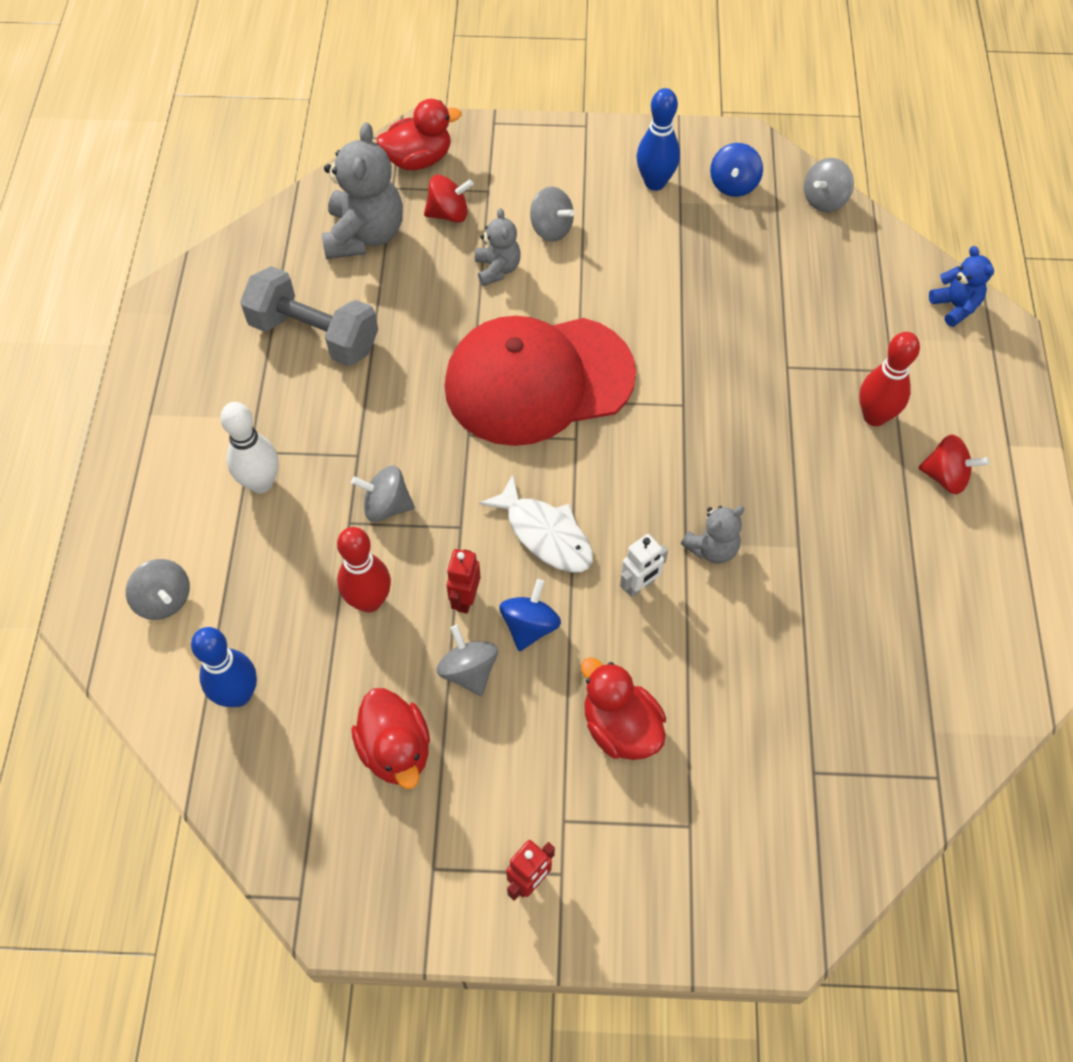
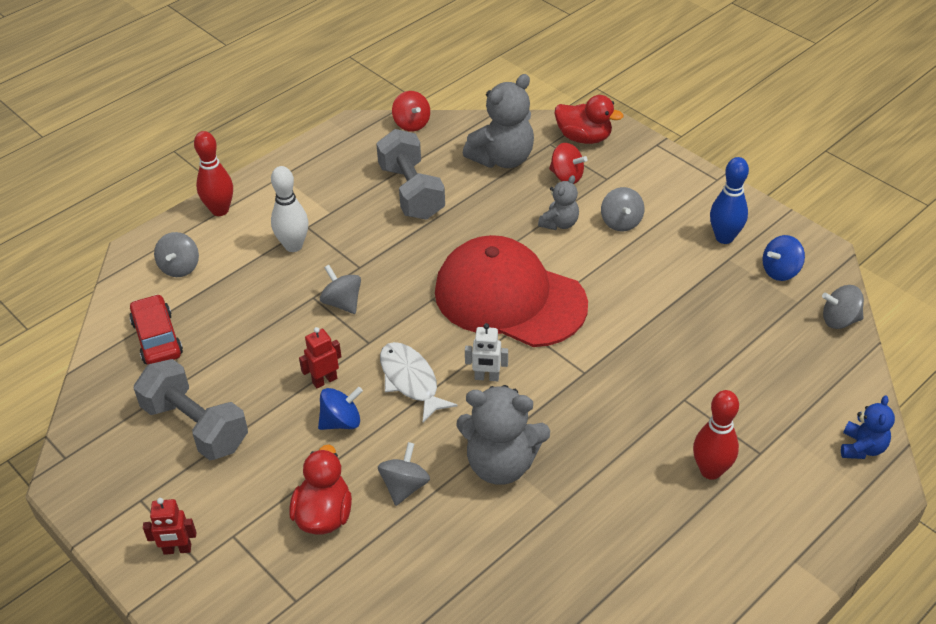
camera: 45 degrees right, 15 degrees down
(238, 695) = (157, 338): blue bowling pin -> red car
(369, 601) = (274, 343): red bowling pin -> red bowling pin (220, 210)
(396, 750) = (195, 426): red duck -> grey dumbbell
(469, 671) = (280, 418): grey spinning top -> grey spinning top (404, 486)
(545, 534) = (410, 381): white fish -> white fish turned 150 degrees clockwise
(639, 586) = (430, 450): white robot -> white robot (486, 377)
(712, 548) = (501, 464): grey teddy bear -> grey teddy bear, size x1.81
(945, 477) = (718, 544): red spinning top -> red spinning top (411, 124)

